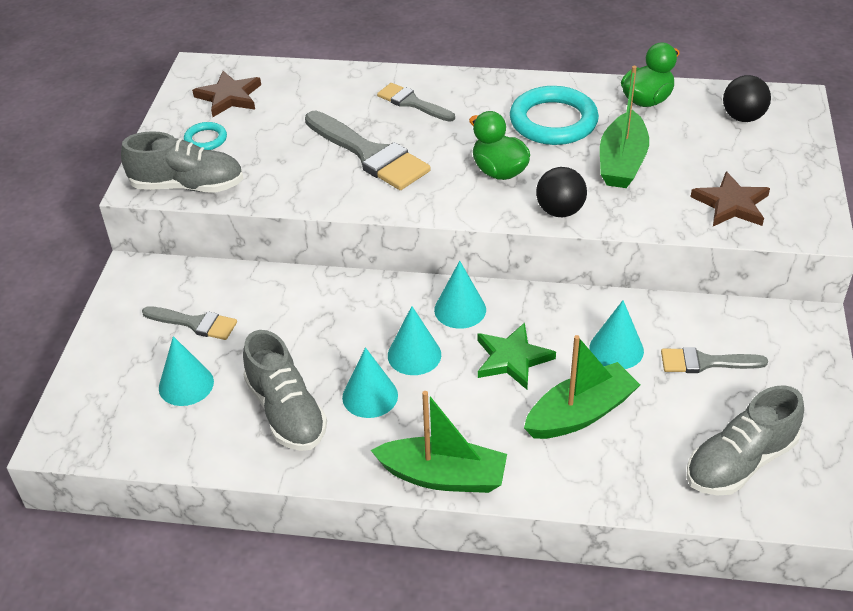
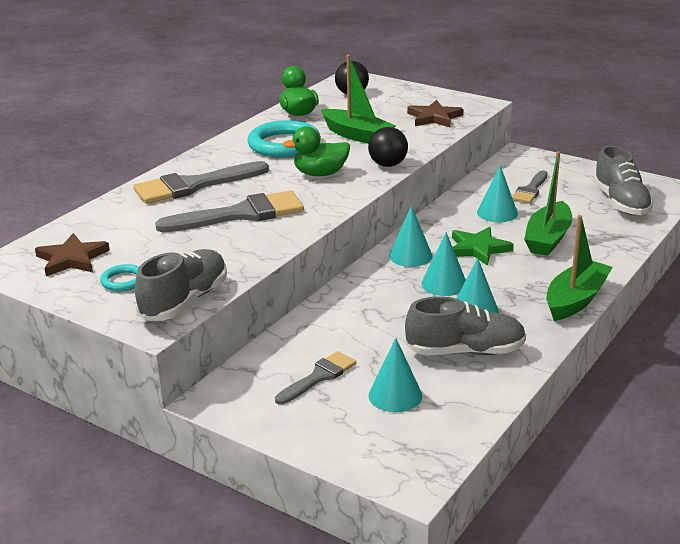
camera: 65 degrees left, 15 degrees down
(412, 103) = (194, 185): grey brush -> grey brush, size x1.72
(580, 413) = (548, 238): green boat -> green boat turned 150 degrees counterclockwise

